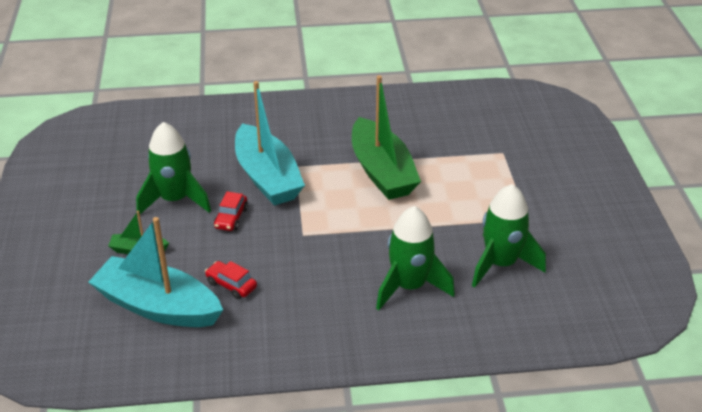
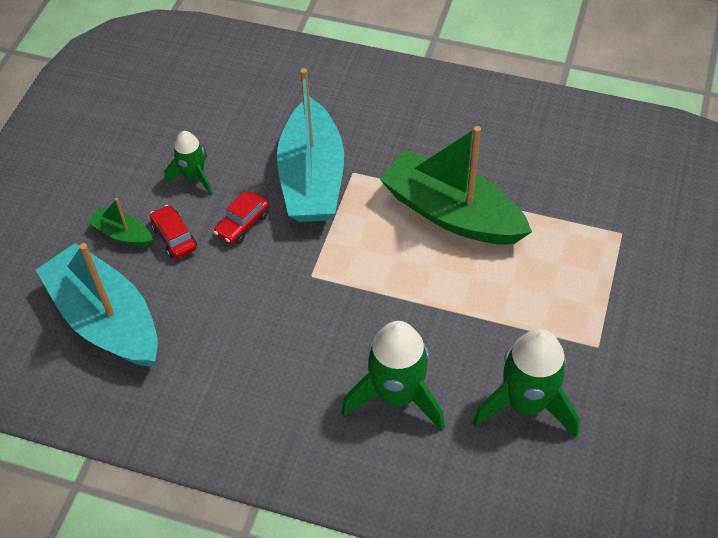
camera: 25 degrees right, 15 degrees up
(175, 200) = (194, 177): green rocket -> green rocket, size x0.59
(231, 285) = (197, 319): red car -> red car (174, 237)
(382, 171) = (452, 213): green boat -> green boat turned 120 degrees clockwise

